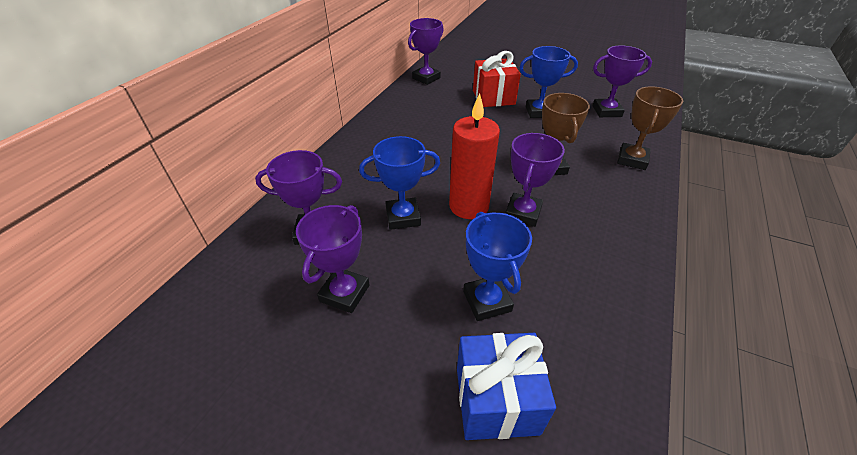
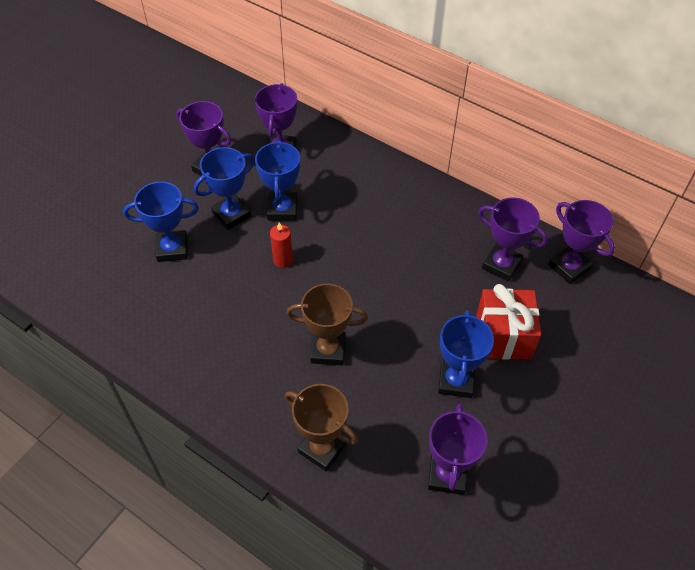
camera: 100 degrees right, 10 degrees up
(419, 256) = (231, 214): none -> blue trophy
(469, 206) = (283, 260): red candle -> red candle, size x0.50
(496, 399) = (99, 237): blue gift -> none
(523, 213) = (261, 301): purple trophy -> purple trophy (501, 265)

